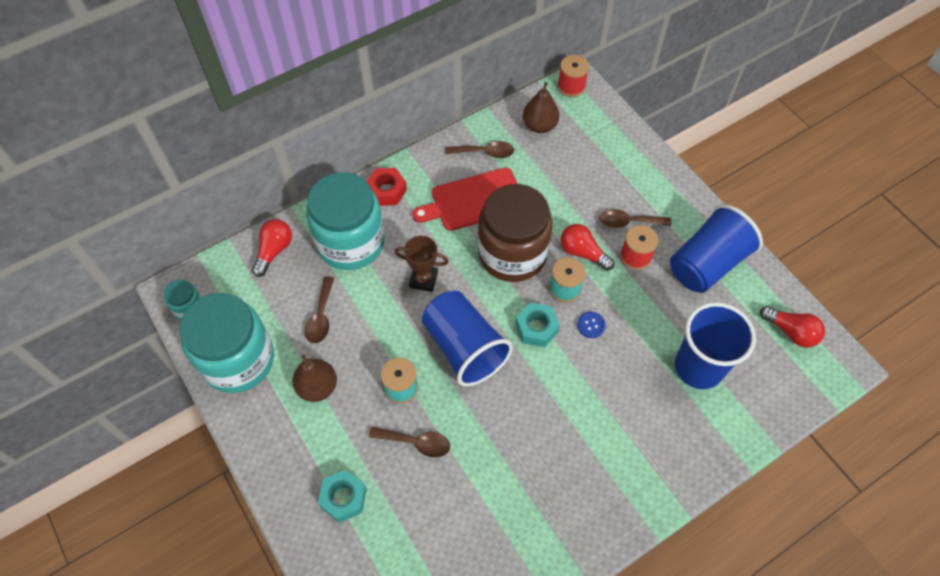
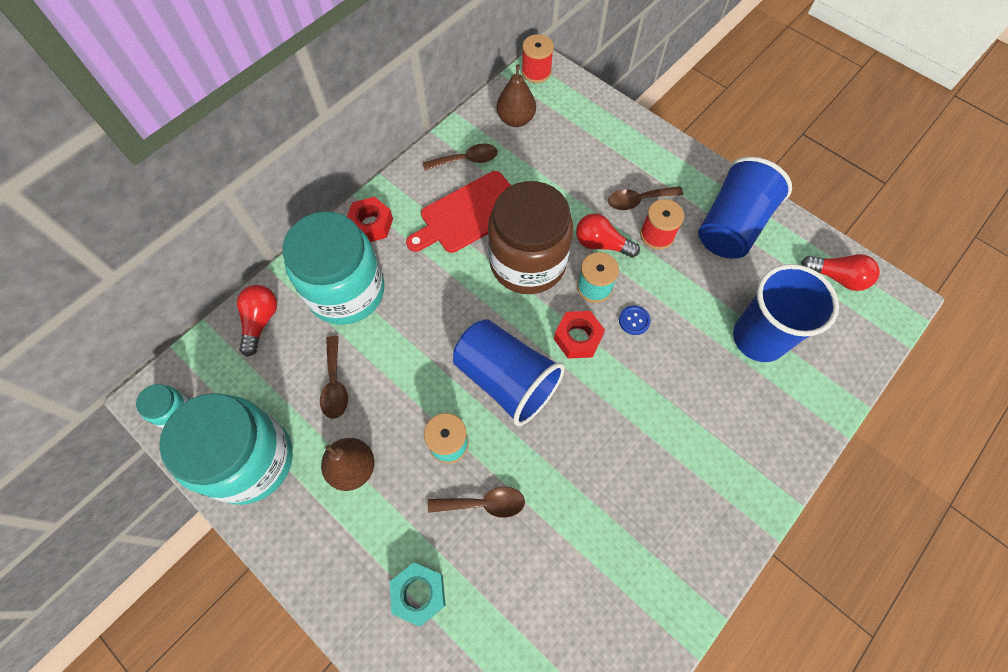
camera: 15 degrees left, 5 degrees up
(423, 279) = (439, 314): brown trophy -> none
(536, 328) = (578, 338): turquoise nut -> red nut

